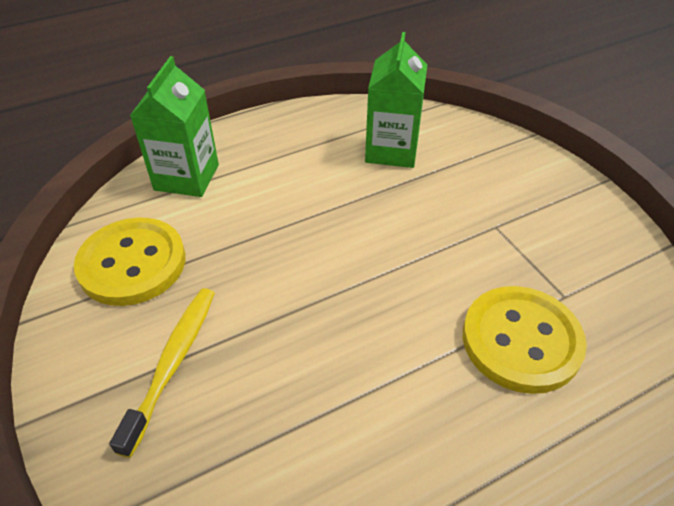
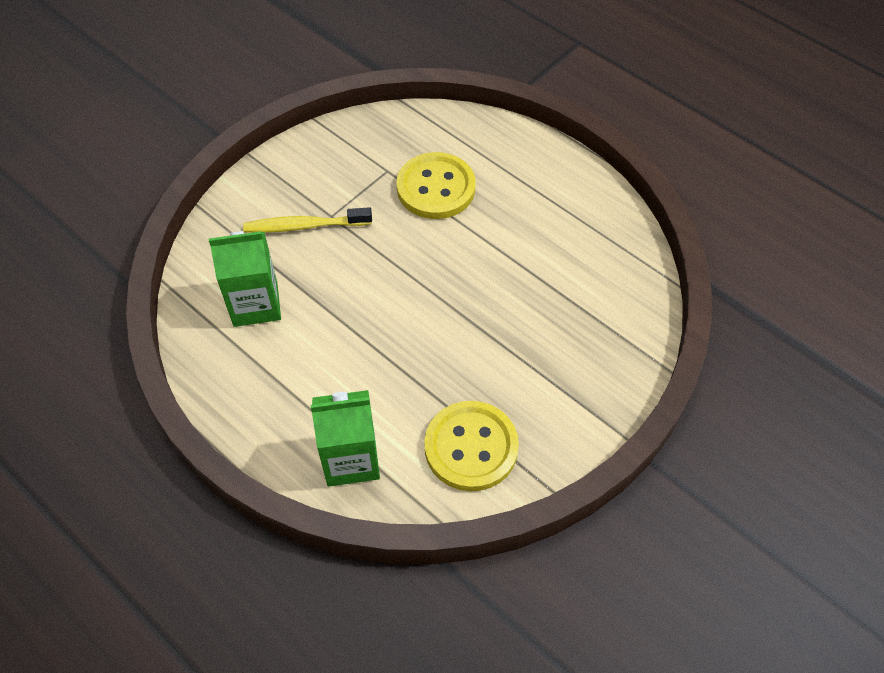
camera: 110 degrees left, 10 degrees up
(172, 364) = (544, 372): yellow toothbrush -> yellow toothbrush (305, 226)

